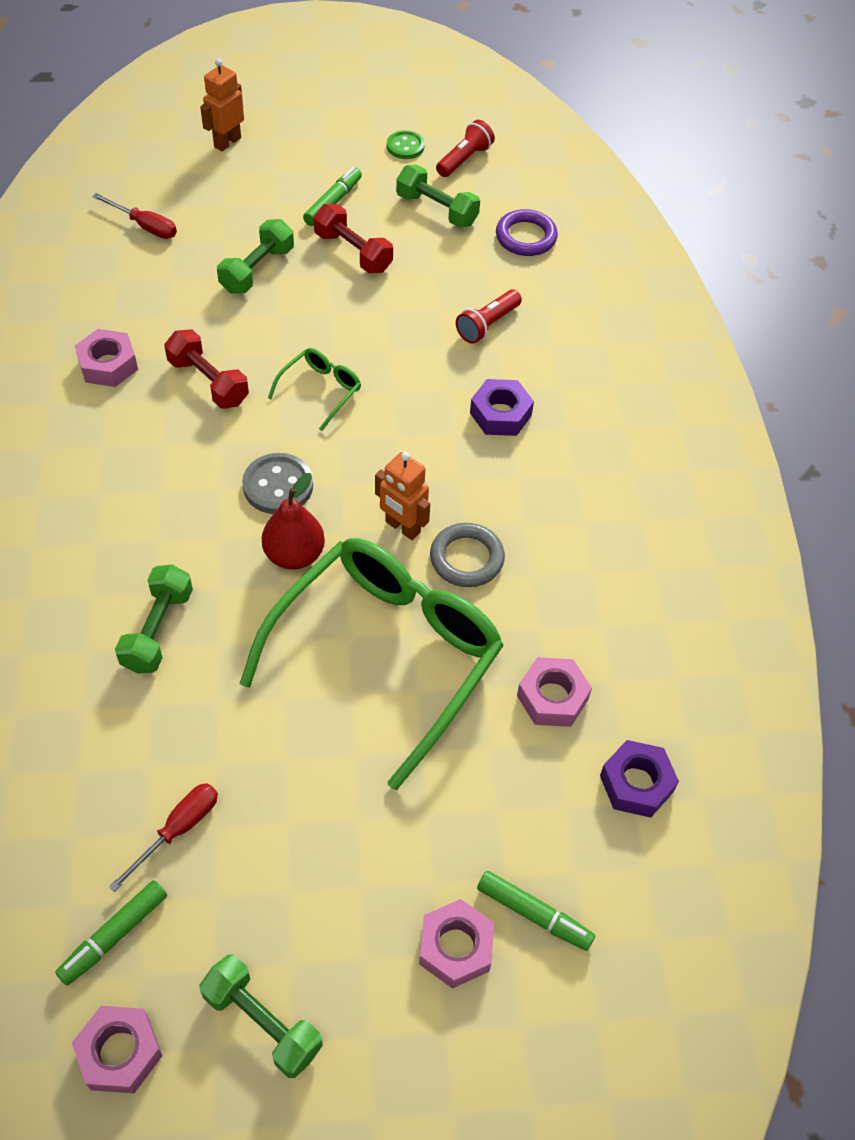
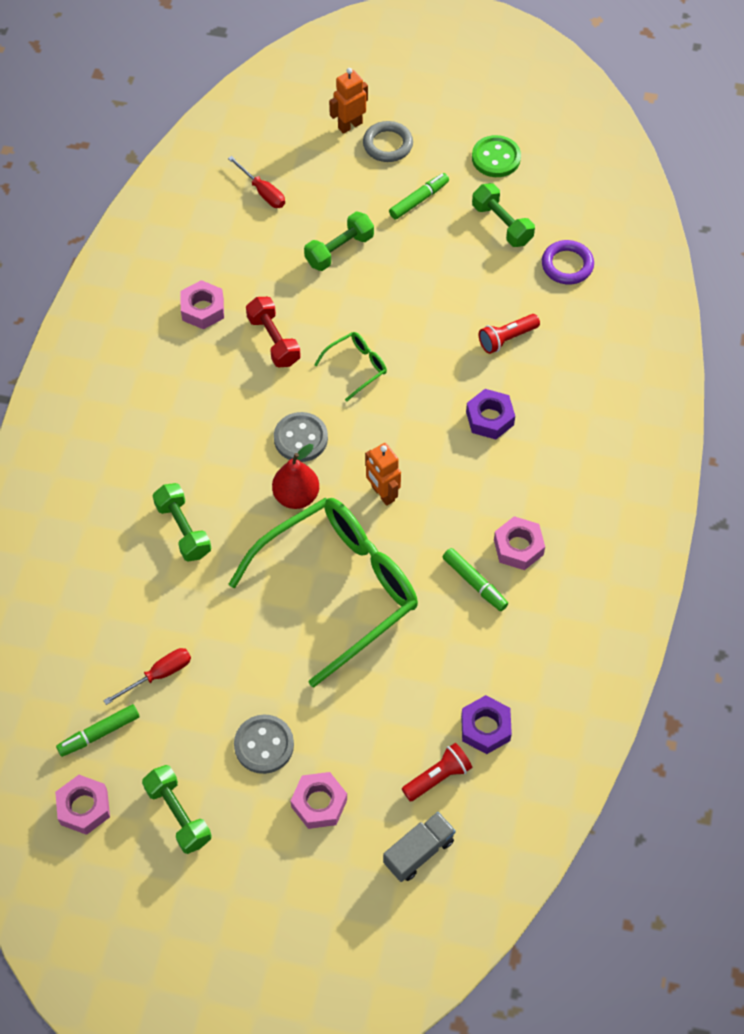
camera: 20 degrees right, 5 degrees up
(158, 630) = (183, 529): green dumbbell -> green dumbbell turned 60 degrees counterclockwise
(353, 252) = (420, 250): red dumbbell -> none
(353, 887) = (264, 745): none -> grey button
(405, 146) = (496, 158): green button -> green button, size x1.50
(464, 159) = (541, 180): red flashlight -> red flashlight (438, 777)
(466, 558) = (422, 530): grey ring -> grey ring (387, 144)
(533, 914) = (379, 796): green marker -> green marker (474, 582)
(552, 697) = (448, 650): pink nut -> pink nut (518, 547)
(613, 976) = (418, 852): none -> grey truck

